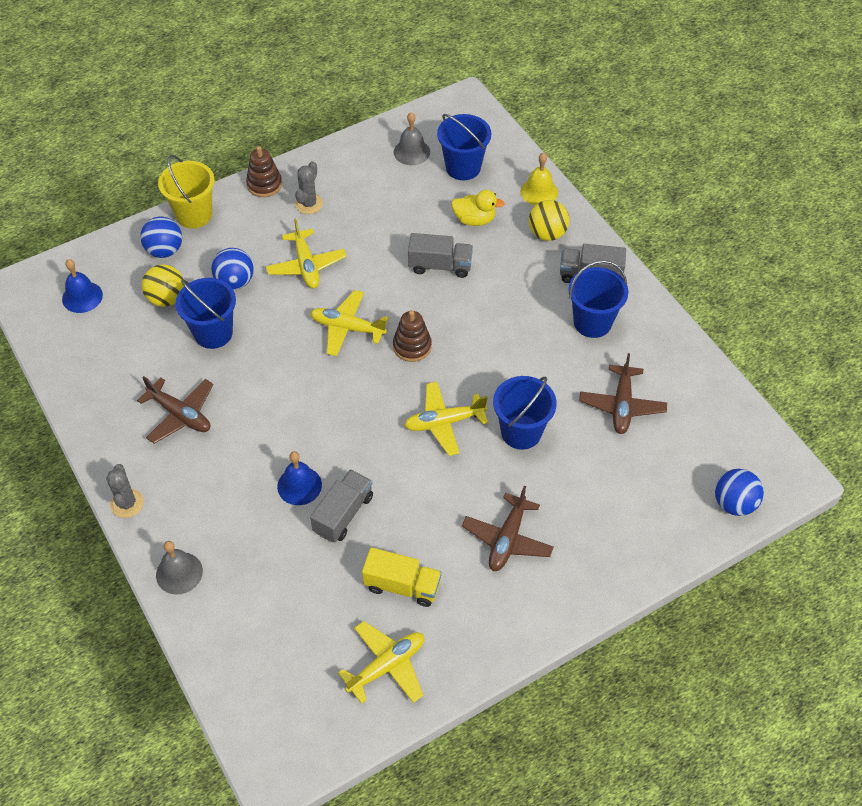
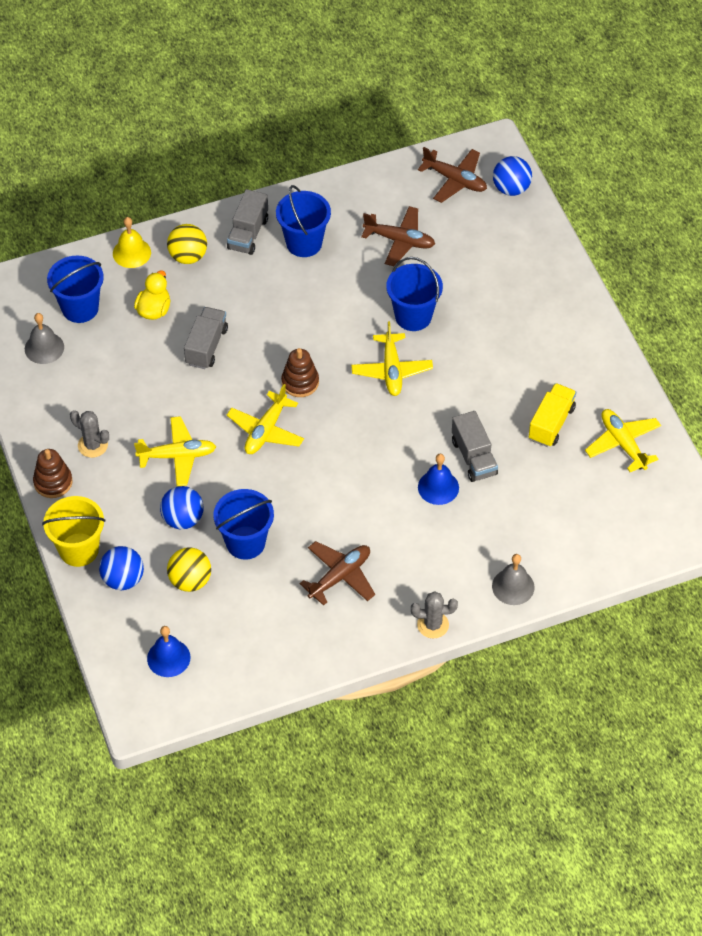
camera: 80 degrees left, 0 degrees up
(343, 514) = (474, 457): grey truck -> grey truck turned 150 degrees counterclockwise
(507, 539) = (519, 344): brown plane -> brown plane (455, 180)

